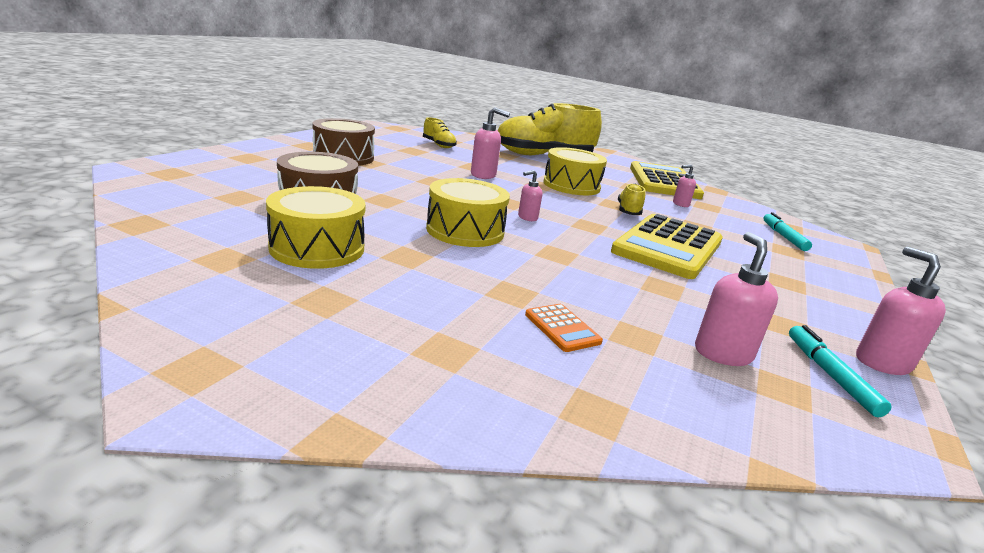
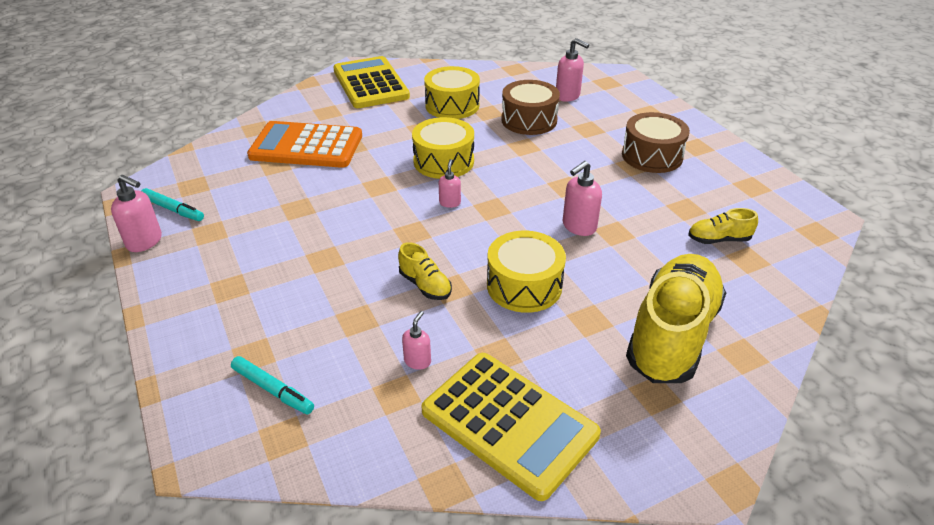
camera: 130 degrees right, 15 degrees up
(562, 328) = (306, 146): orange calculator -> orange calculator, size x2.48
(668, 247) = (339, 256): yellow calculator -> yellow calculator (370, 84)
(722, 353) = (231, 184): pink soap dispenser -> pink soap dispenser (568, 96)

